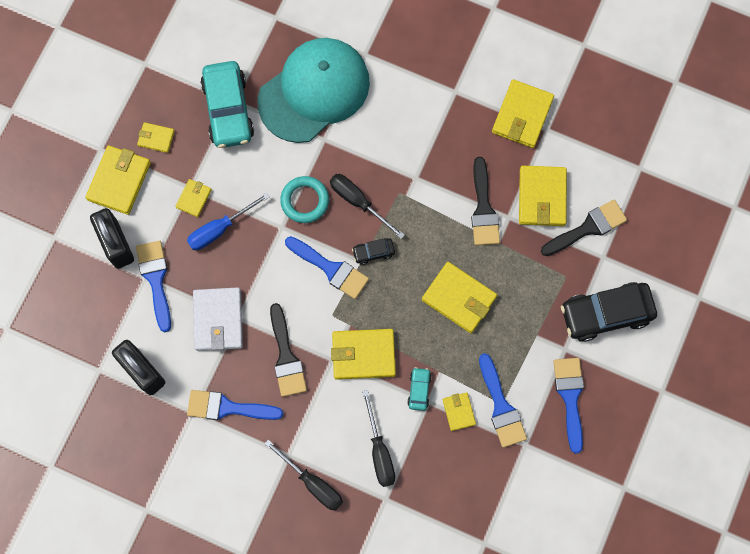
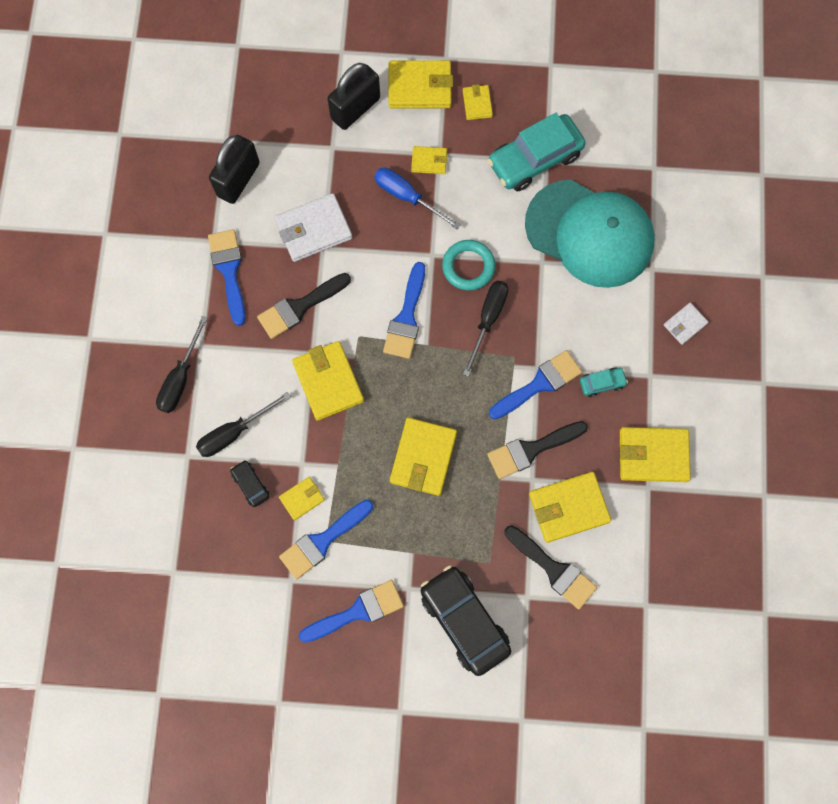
camera: 70 degrees right, 0 degrees up
(155, 279) = (333, 157): blue brush -> blue brush (539, 384)
(373, 252) = (440, 353): black car -> black car (250, 484)
(419, 390) = (311, 450): turquoise car -> turquoise car (602, 383)
(422, 47) = (685, 324): none -> white wallet

